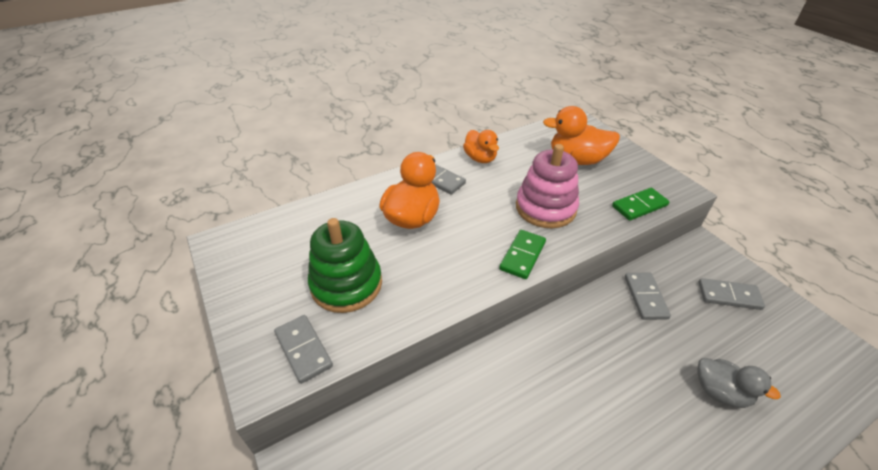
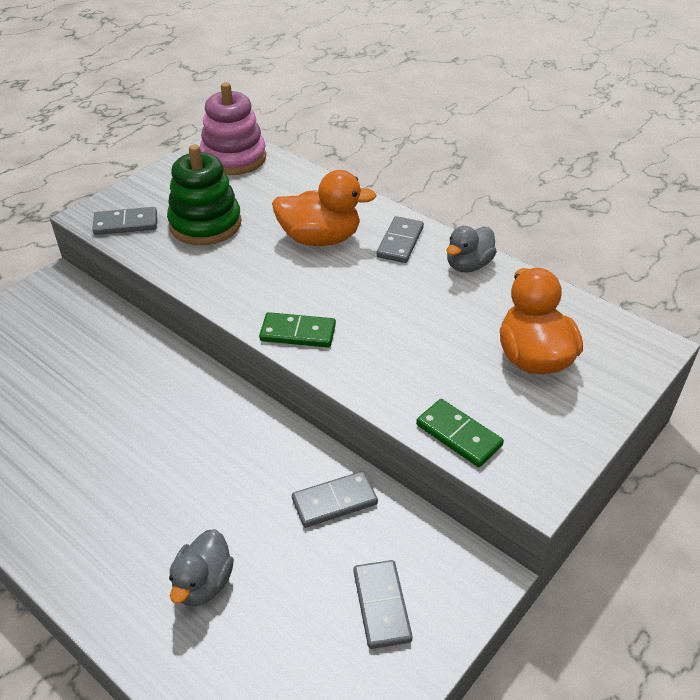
camera: 70 degrees right, 0 degrees up
(303, 349) = (126, 224): grey domino -> grey domino turned 45 degrees clockwise
(480, 158) = (468, 265): orange duck -> grey duck
(545, 208) = (397, 340): pink stacking toy -> pink stacking toy (234, 158)

